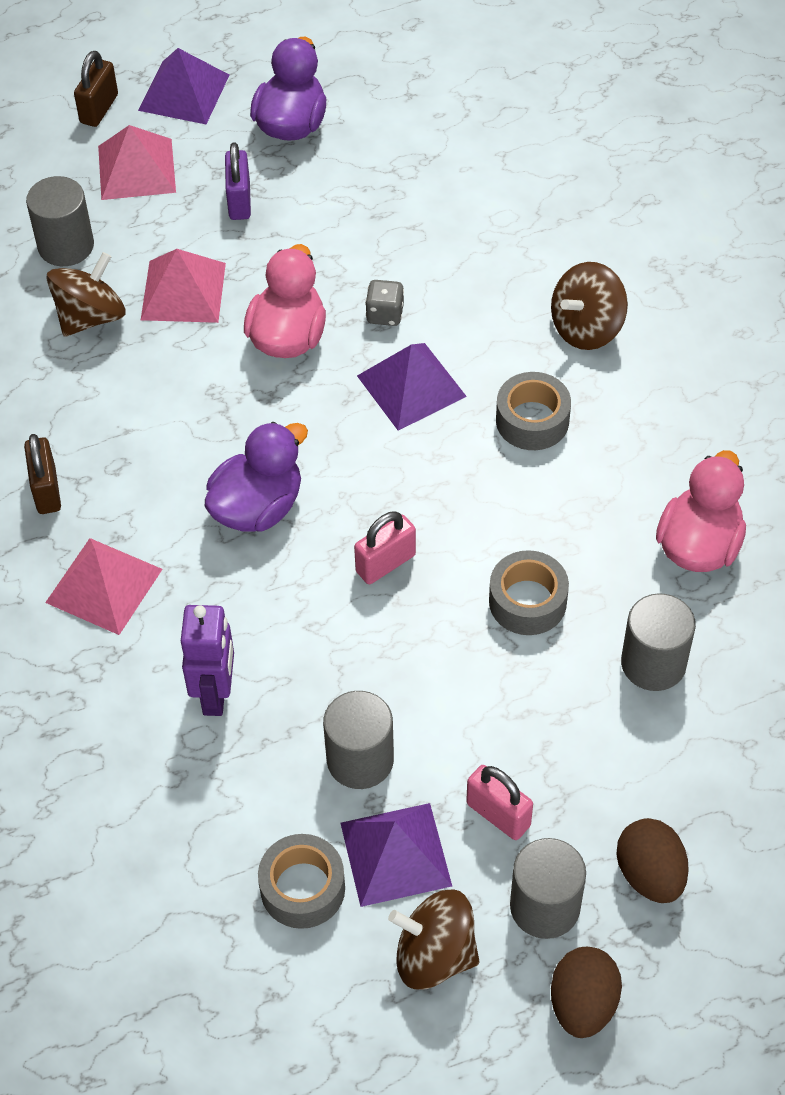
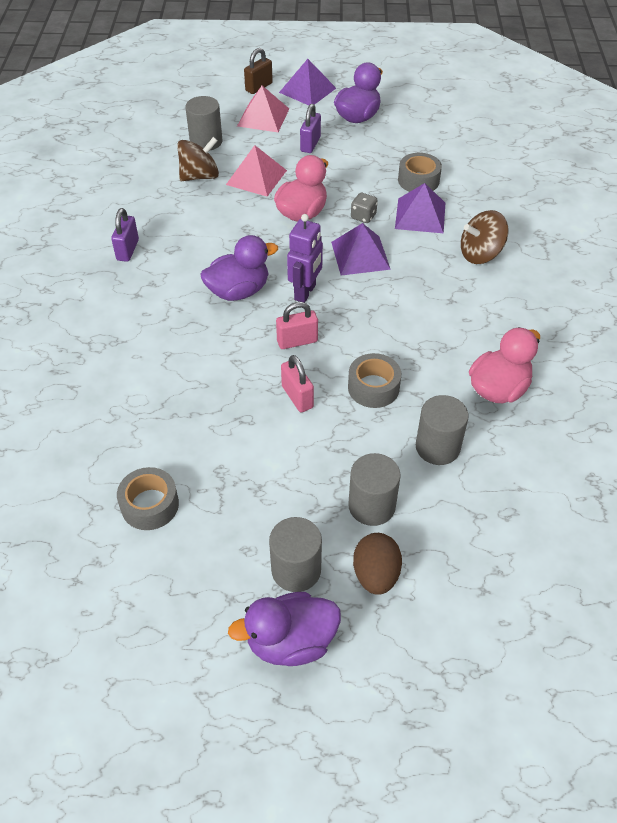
camera: 20 degrees right, 5 degrees down
(46, 490) = (127, 250): brown padlock -> purple padlock
(104, 585) = (130, 305): pink pyramid -> none
(216, 694) = (160, 380): purple robot -> purple robot (305, 292)
(360, 759) = (225, 443): grey cylinder -> grey cylinder (371, 506)
(396, 854) = (217, 505): purple pyramid -> purple pyramid (420, 215)
(434, 955) = (209, 574): brown spinning top -> none
(498, 814) = (294, 503): pink padlock -> pink padlock (297, 397)
(532, 420) = (424, 292): grey tape -> grey tape (418, 180)
(583, 1004) = (291, 641): brown egg -> purple duck

